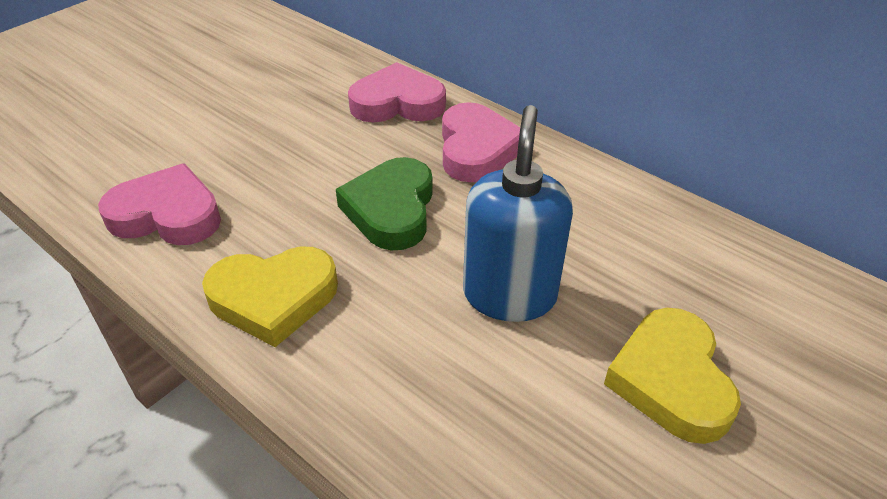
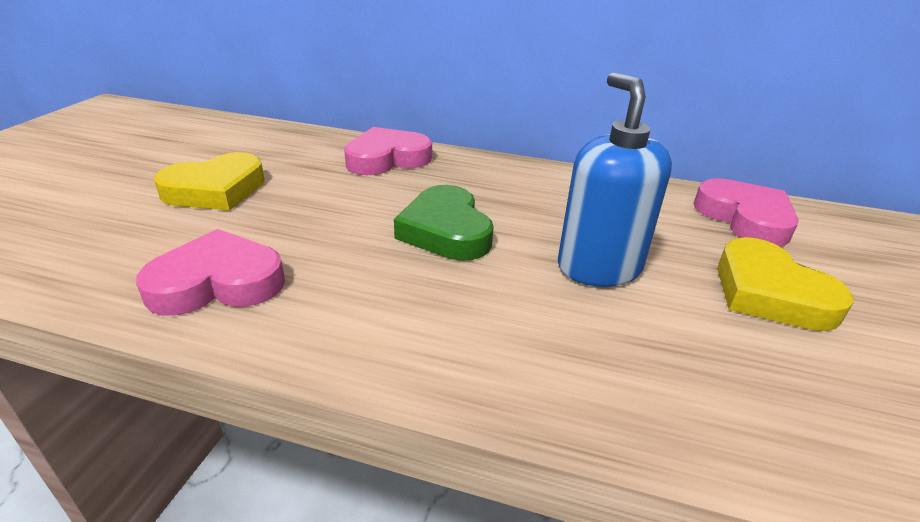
camera: 25 degrees left, 10 degrees down
(273, 298) = (391, 325): yellow heart -> yellow heart (216, 190)
(477, 149) = (481, 177): pink heart -> pink heart (745, 218)

